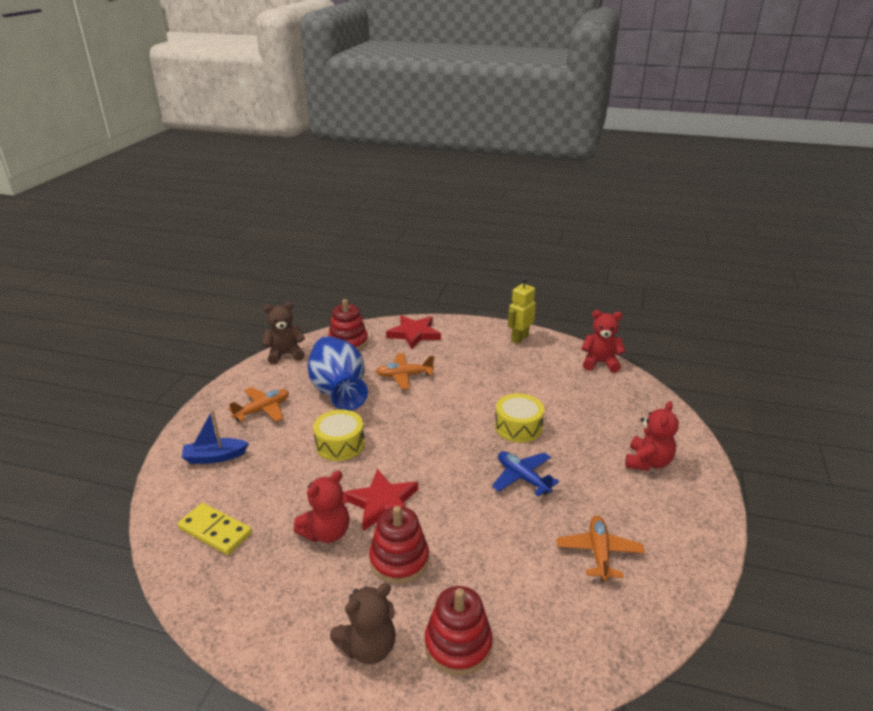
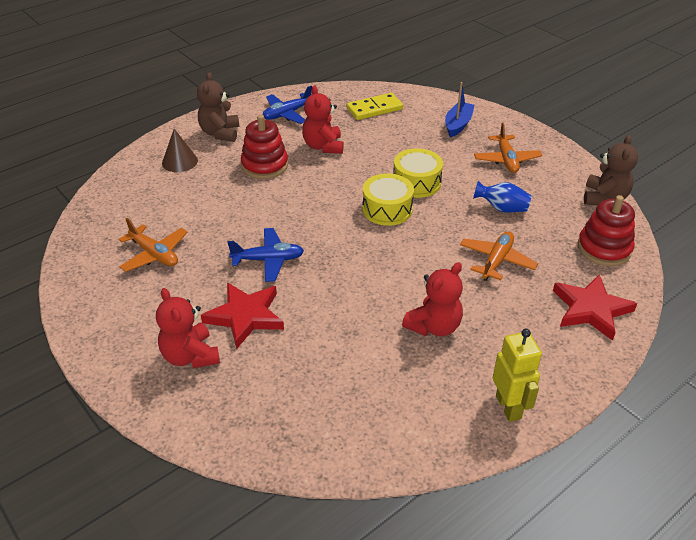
camera: 125 degrees right, 10 degrees up
(275, 605) = (287, 114): none -> blue plane
(339, 391) = (502, 208): blue vase -> blue vase, size x0.47
(382, 503) = (324, 178): red star -> red star (245, 316)
(458, 644) = (180, 161): red stacking toy -> brown cone
(518, 427) = (334, 297): yellow drum -> yellow drum (387, 209)
(600, 363) = (380, 454): red teddy bear -> red teddy bear (434, 326)

